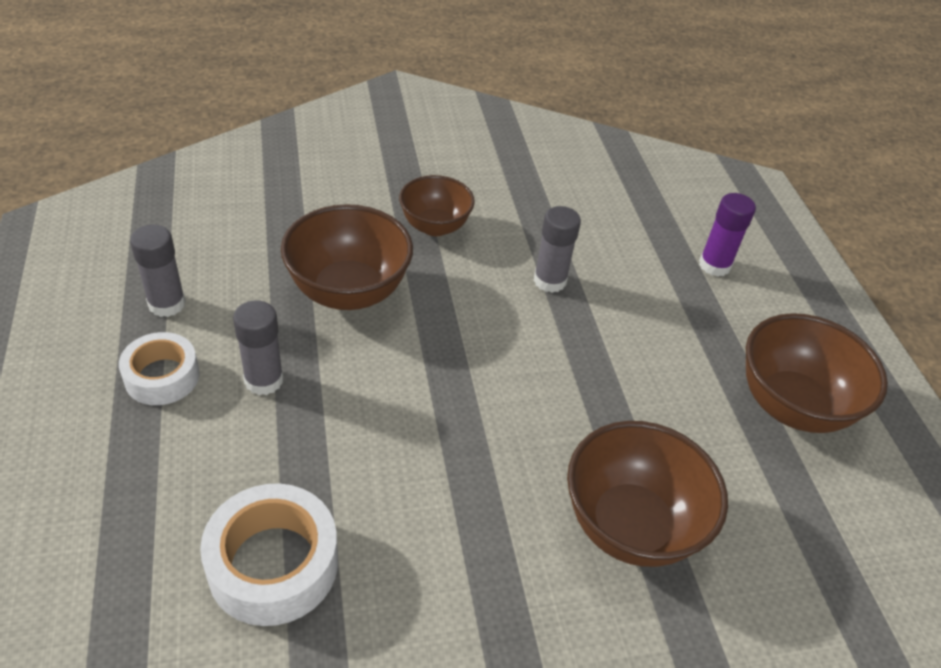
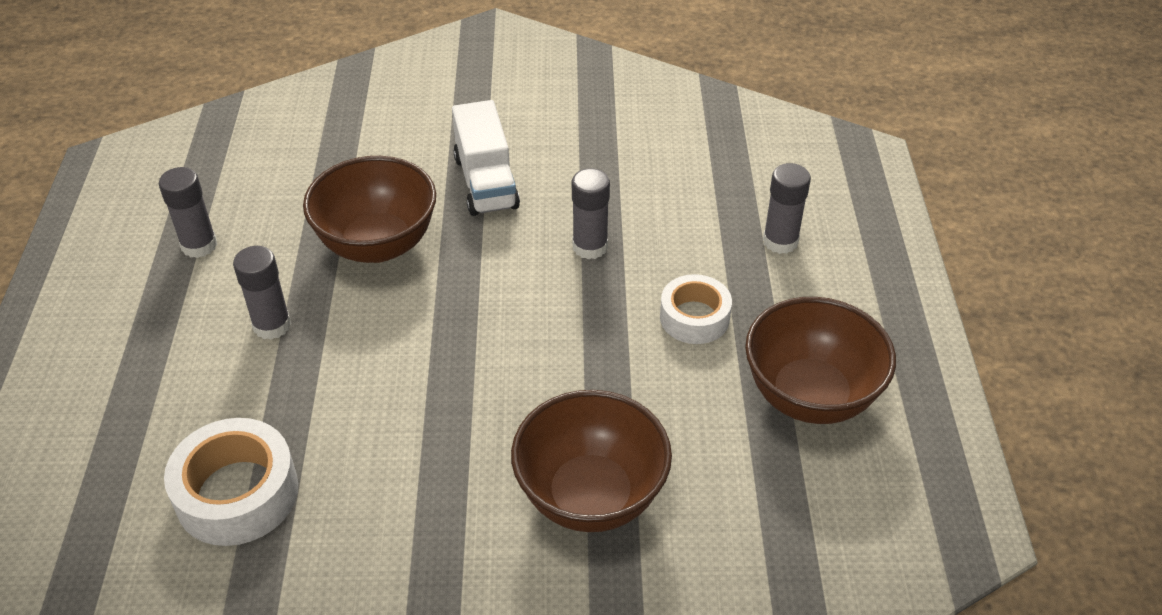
camera: 15 degrees right, 0 degrees up
(162, 377) = (178, 314): white tape -> white tape (694, 317)
(435, 226) = (486, 182): brown bowl -> white truck
(714, 265) = (780, 241): purple glue stick -> grey glue stick

